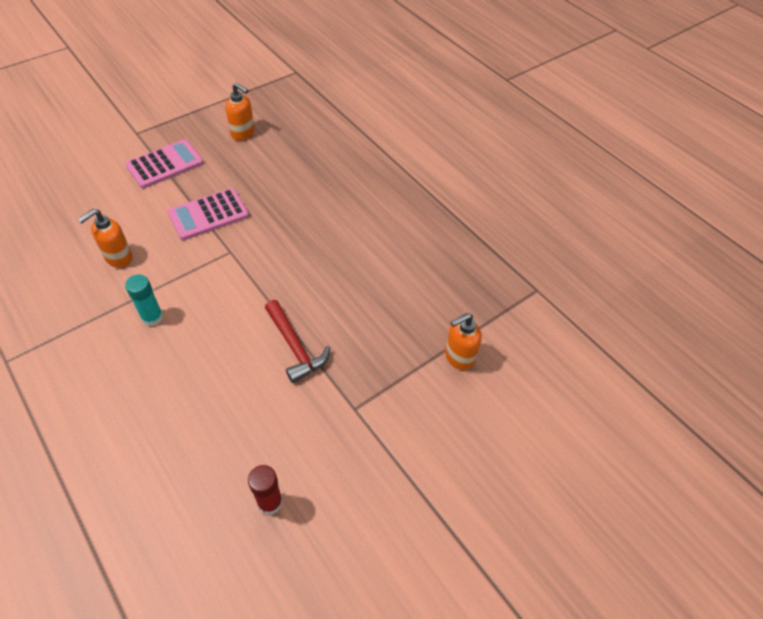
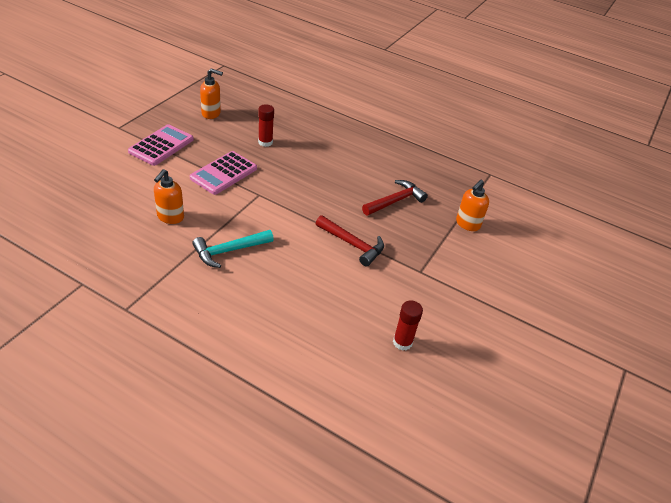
camera: 25 degrees left, 10 degrees down
(152, 317) = (229, 251): turquoise glue stick -> turquoise hammer
(280, 183) = (265, 142): none -> red glue stick
(385, 299) = (395, 201): none -> red hammer

